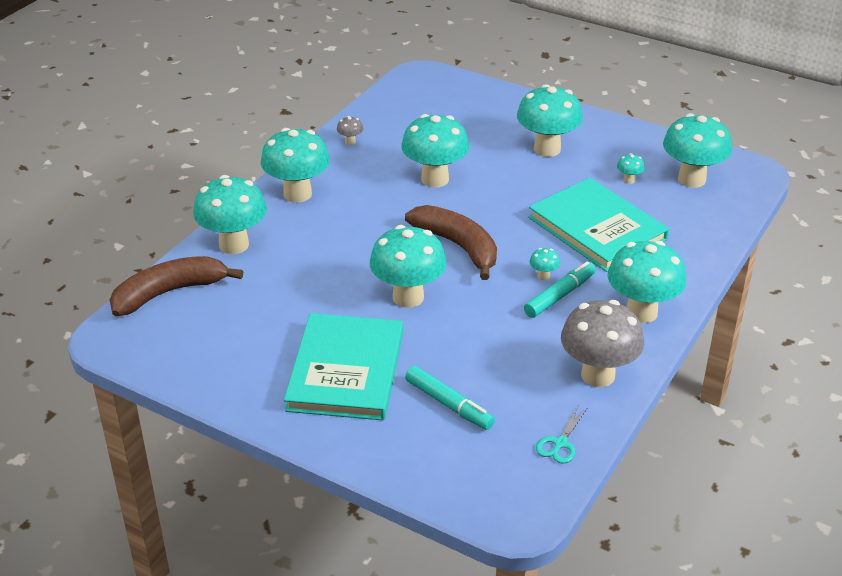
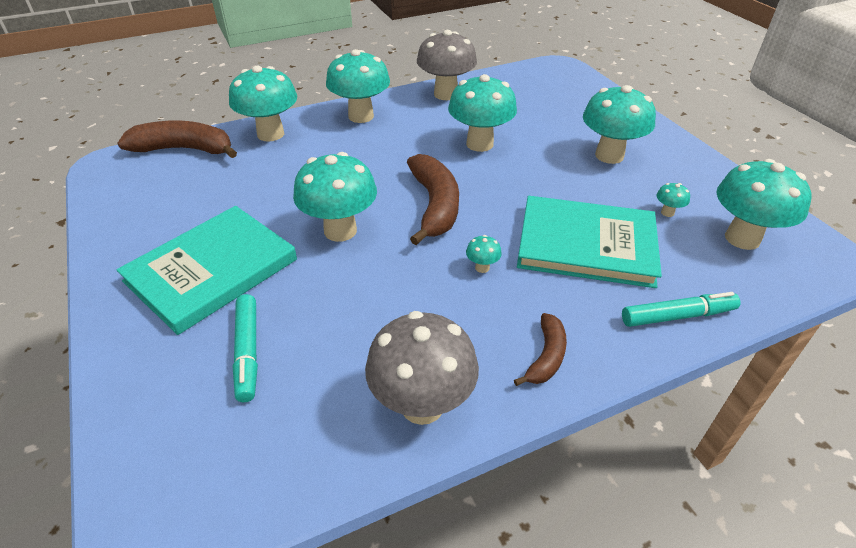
camera: 35 degrees right, 5 degrees up
(350, 142) = (446, 94): grey mushroom -> grey mushroom, size x2.42
(560, 295) = (477, 294): turquoise marker -> turquoise marker (677, 316)
(560, 443) = (293, 466): turquoise scissors -> none
(597, 228) = (586, 245): turquoise book -> turquoise book turned 75 degrees counterclockwise
(641, 312) = (546, 356): turquoise mushroom -> brown banana

